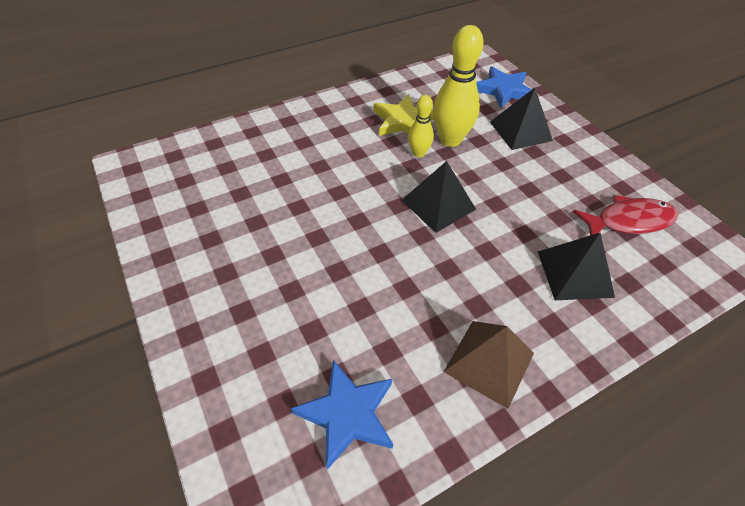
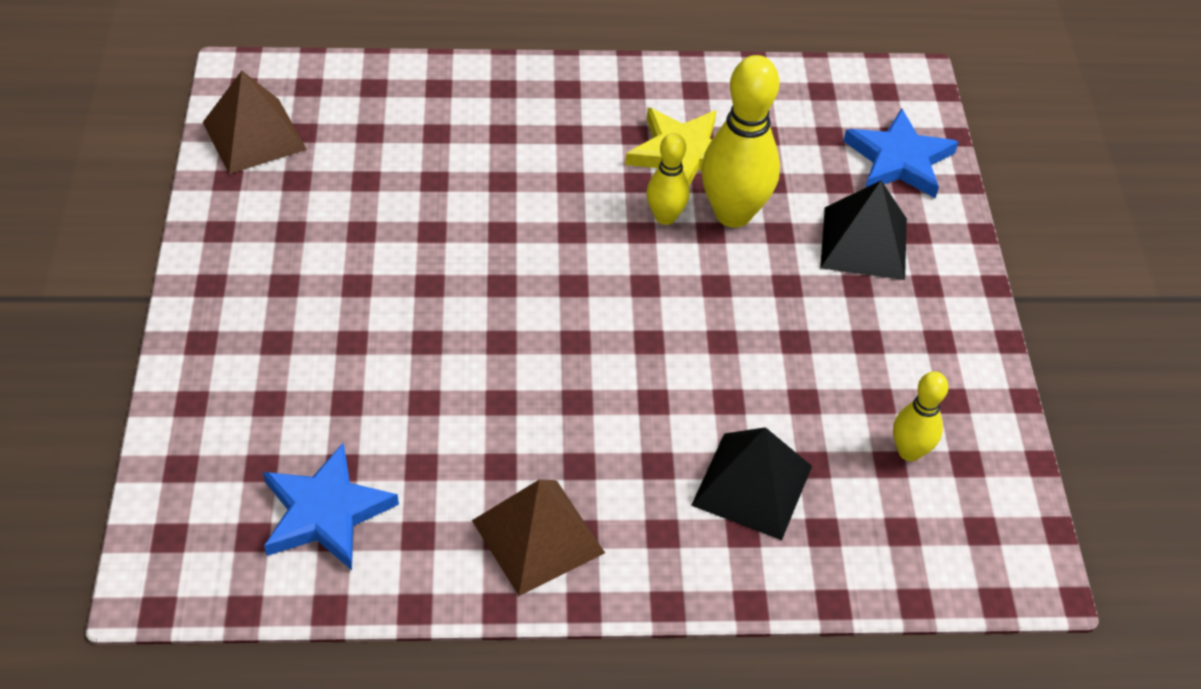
camera: 25 degrees right, 0 degrees up
(155, 192) = (254, 135): none -> brown pyramid
(438, 204) = (633, 308): black pyramid -> none
(629, 221) = (909, 451): red fish -> yellow bowling pin

